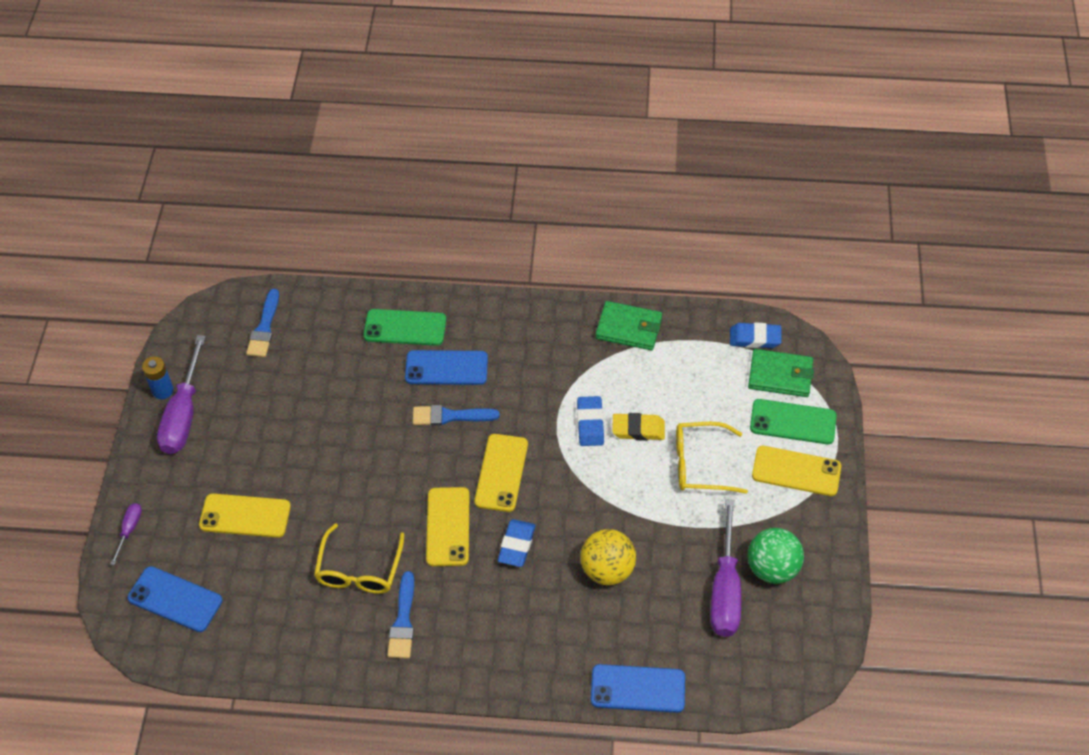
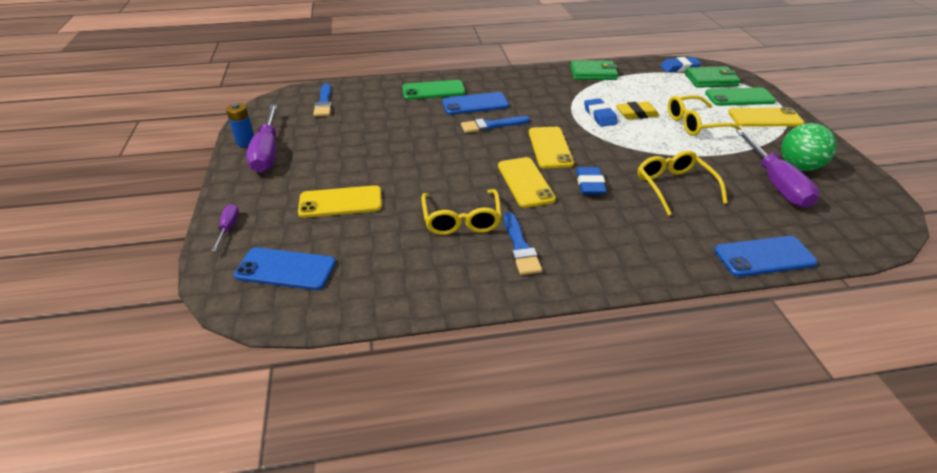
camera: 15 degrees left, 15 degrees down
(607, 569) = (674, 187): yellow ball -> yellow glasses

